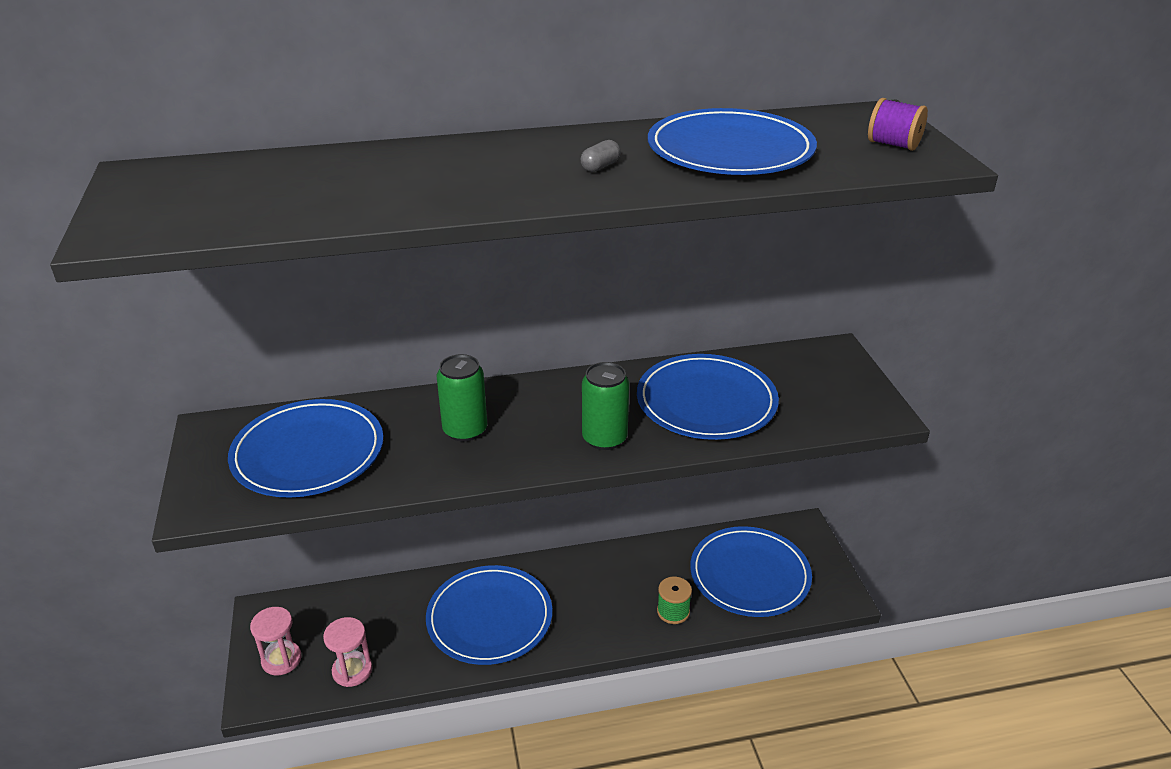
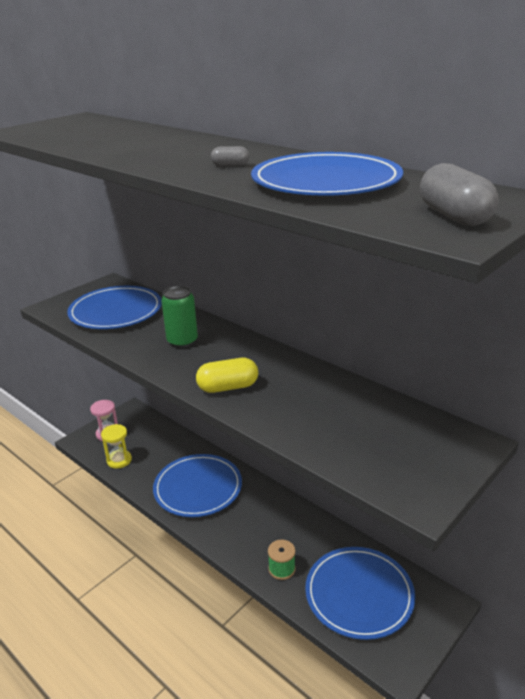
camera: 55 degrees right, 5 degrees down
(352, 670) = (119, 460): pink hourglass -> yellow hourglass
(604, 438) = (228, 387): green can -> yellow capsule
(706, 401) = (319, 409): blue plate -> none
(893, 144) = (454, 216): purple spool -> grey capsule

